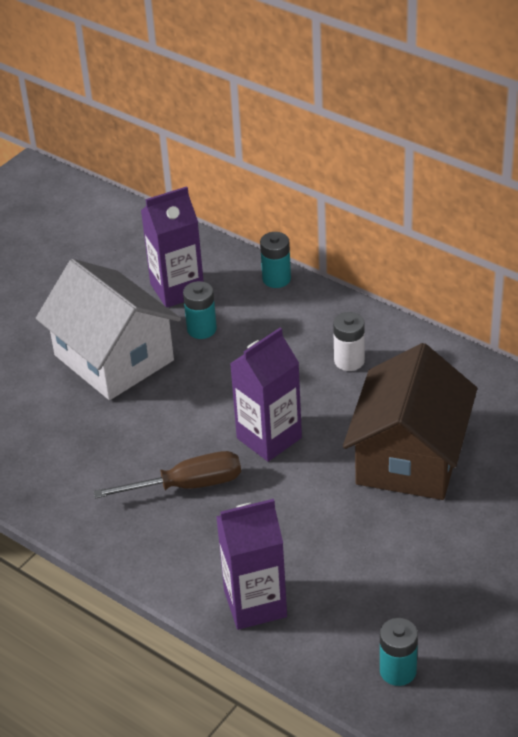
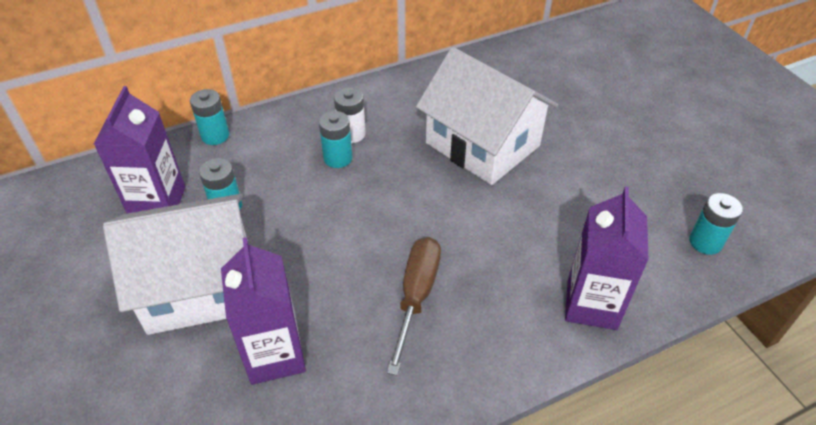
camera: 65 degrees left, 5 degrees up
(269, 438) = (400, 216): purple carton -> purple carton (275, 355)
(310, 367) = (338, 158): none -> turquoise battery
(409, 457) = (482, 144): brown house -> white house

